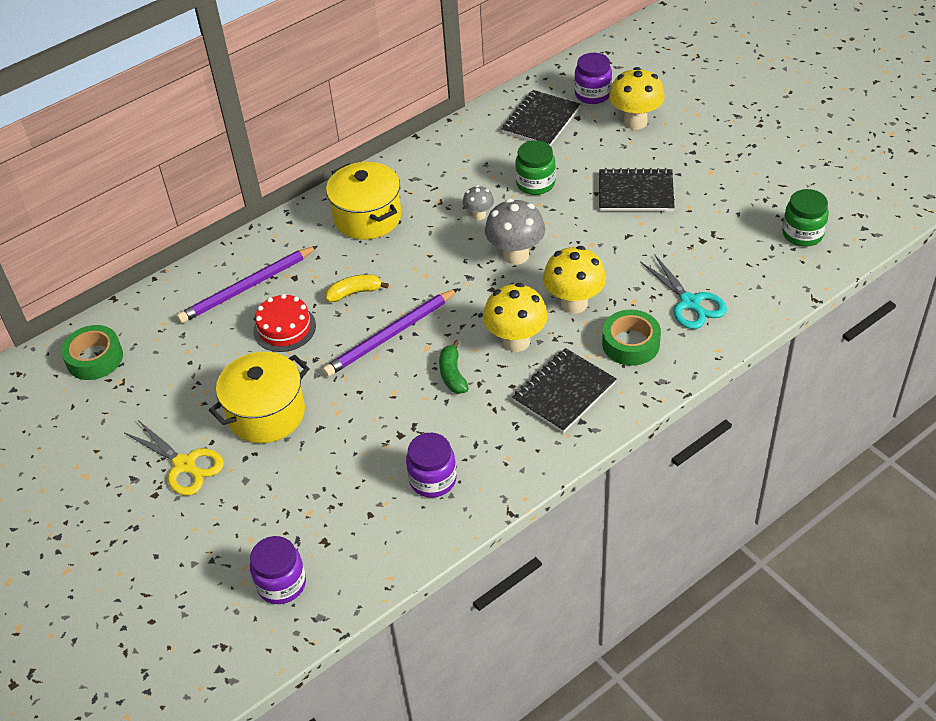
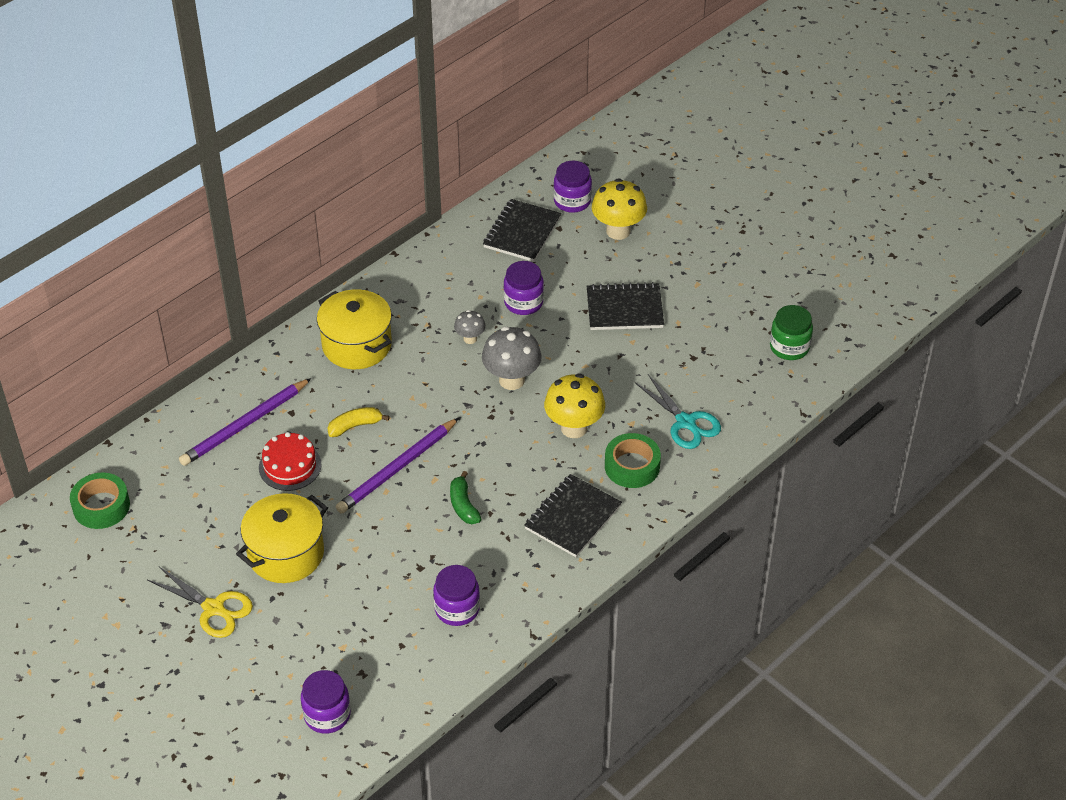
camera: 10 degrees left, 0 degrees up
(516, 341) = (521, 469): yellow mushroom -> none
(535, 183) = (523, 302): green jar -> purple jar

